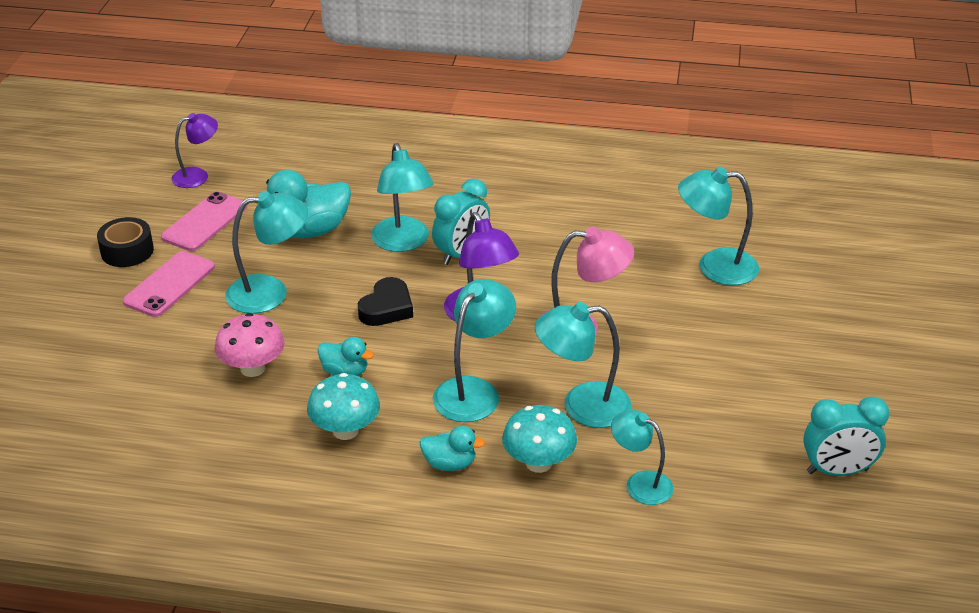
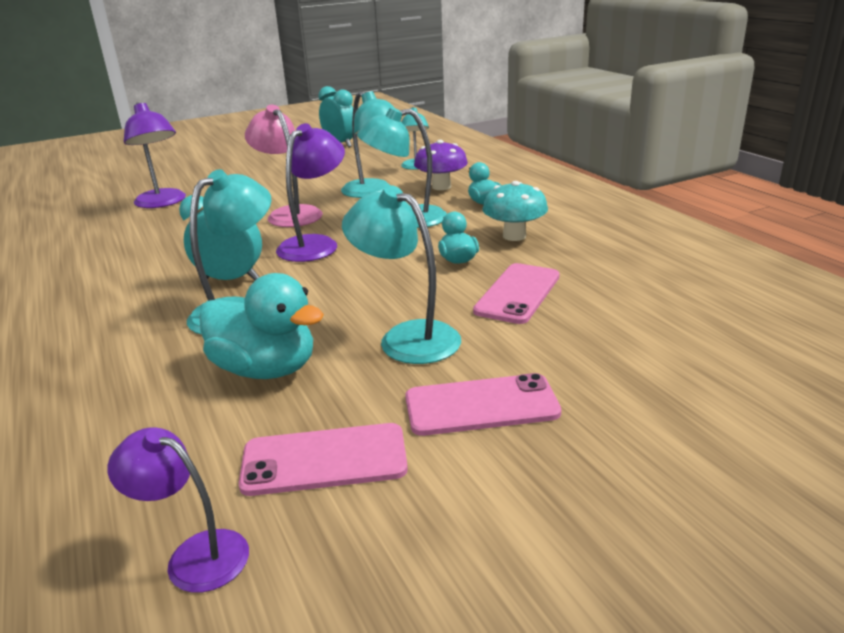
camera: 125 degrees left, 10 degrees down
(127, 251) = (468, 488): black tape -> none
(252, 368) = (518, 293): pink mushroom -> pink phone
(387, 308) = (353, 277): black heart -> none
(538, 463) = (441, 187): turquoise mushroom -> purple mushroom
(715, 266) = (162, 203): turquoise lamp -> purple lamp

